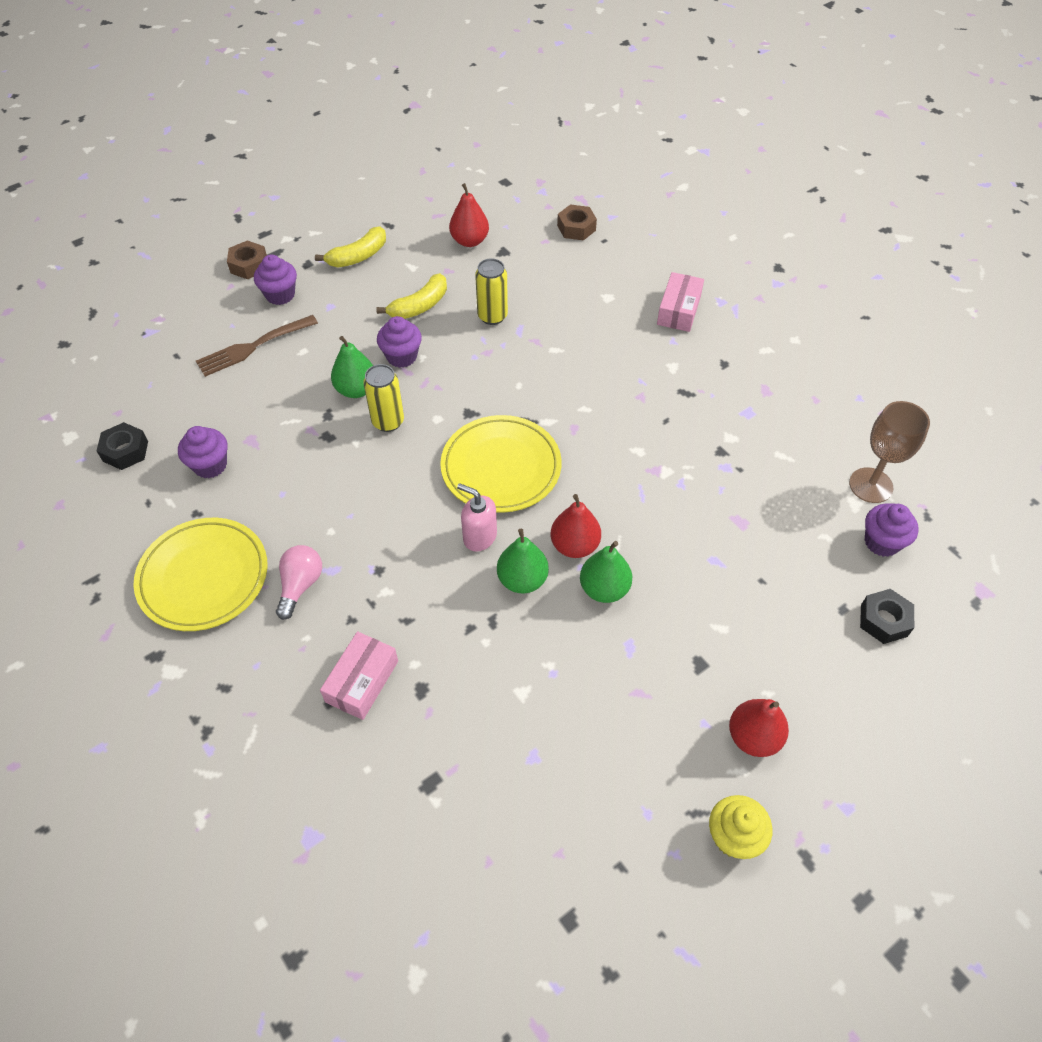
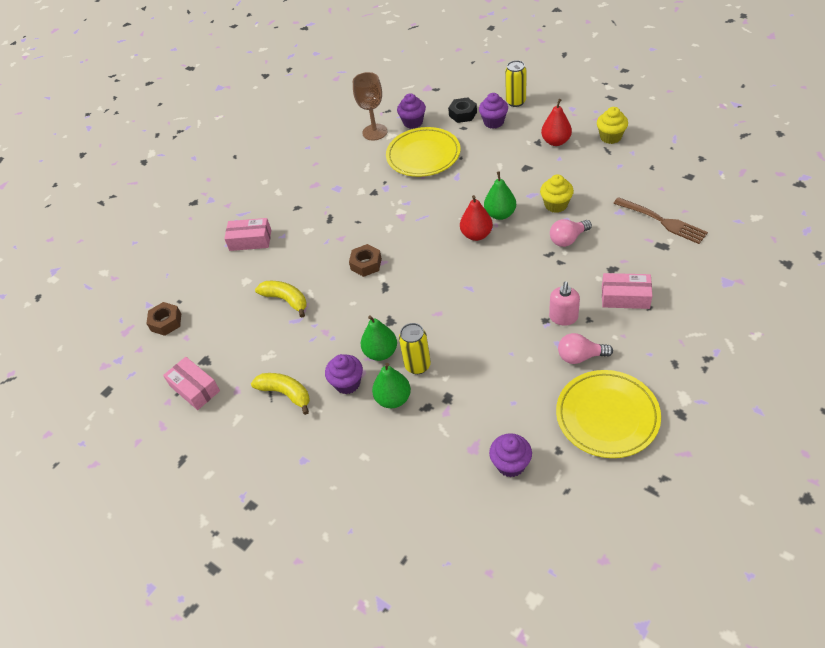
camera: 100 degrees left, 5 degrees down
(125, 451) = (526, 539): black nut -> none
(249, 265) = (264, 558): brown nut -> brown nut (366, 264)
(253, 347) = (371, 498): brown fork -> brown fork (662, 221)
(280, 295) = (299, 508): purple cupcake -> purple cupcake (493, 122)
(358, 256) = (231, 466): yellow banana -> yellow banana (286, 300)
(469, 241) = (195, 388): red pear -> pink box
(479, 536) = (493, 279): pink soap dispenser -> pink soap dispenser (563, 317)
(492, 316) = (285, 341): yellow can -> yellow can (516, 102)
(501, 467) = (432, 287): yellow plate -> yellow plate (423, 155)
(509, 657) = (568, 239): none -> pink light bulb
(522, 580) = (513, 250): green pear -> green pear (381, 352)
(591, 671) = (556, 205): none -> yellow cupcake

